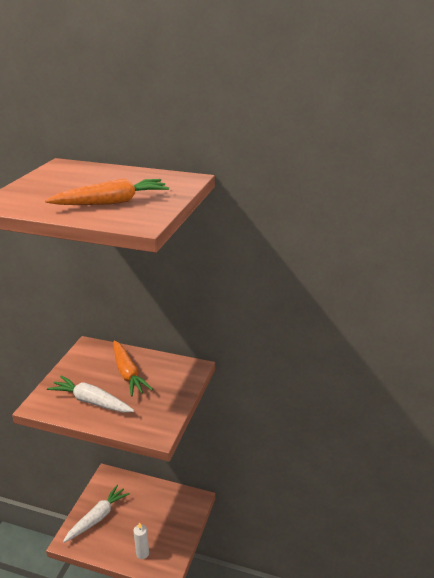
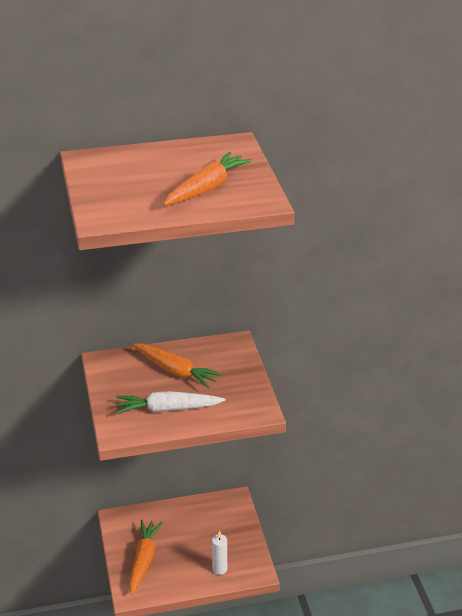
camera: 30 degrees left, 5 degrees up
(97, 517) = (143, 560): white carrot -> orange carrot

